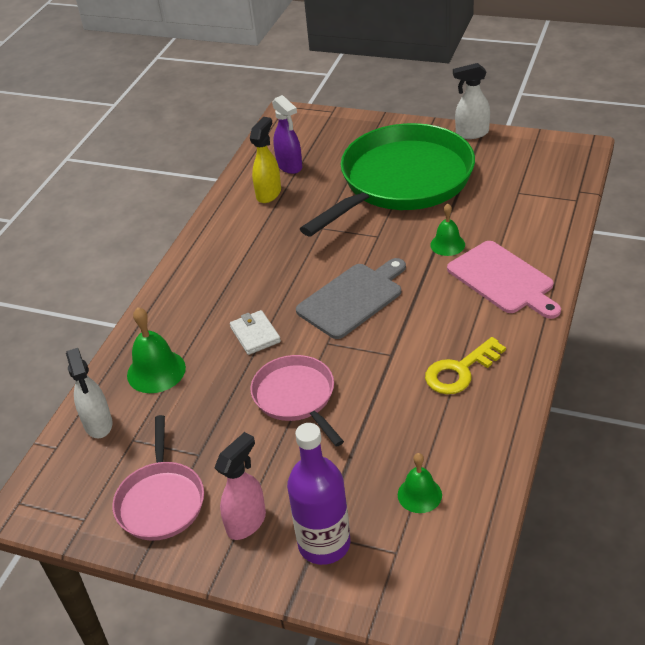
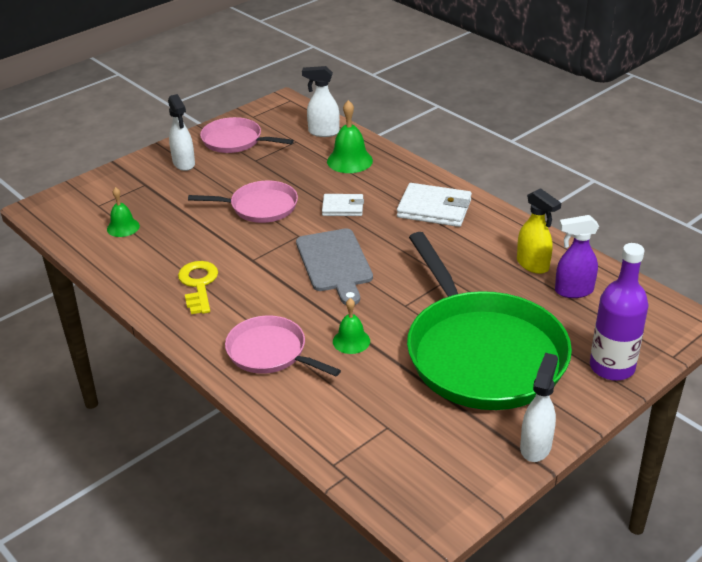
camera: 115 degrees right, 5 degrees down
(217, 275) = (434, 209): none -> white wallet
(247, 522) = (184, 164): pink spray bottle -> white spray bottle
(324, 544) = (136, 184): purple bottle -> purple bottle (612, 367)
(503, 280) = (270, 352): pink cutting board -> pink pan

